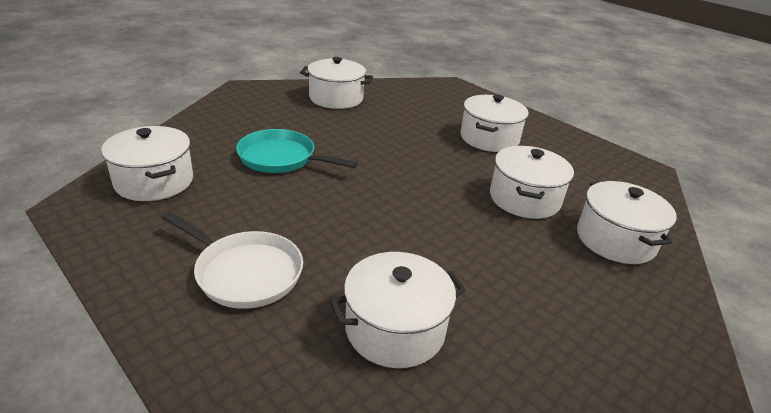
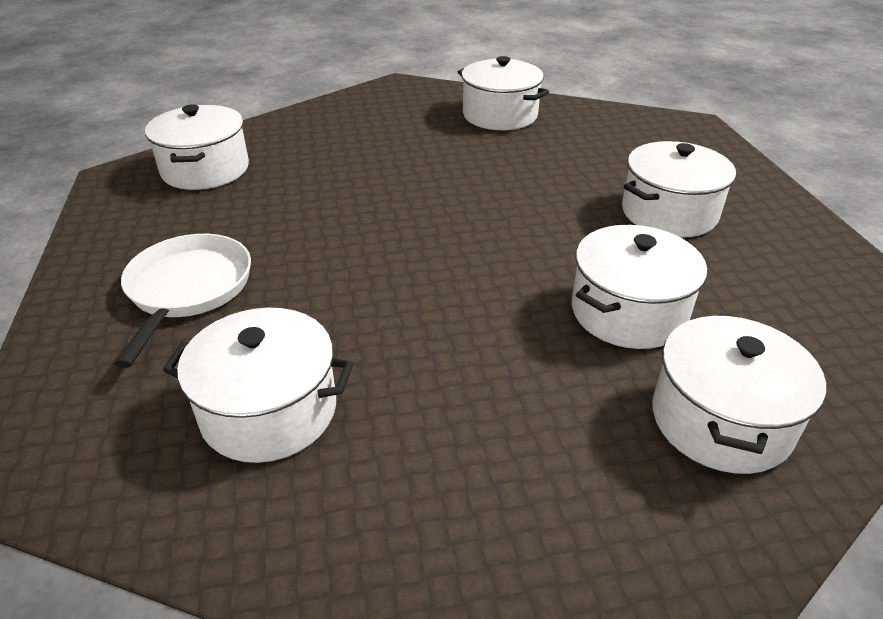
camera: 35 degrees right, 5 degrees up
(244, 272) = (188, 289): white pan -> white pan turned 150 degrees counterclockwise
(281, 158) = (356, 175): turquoise pan -> none

